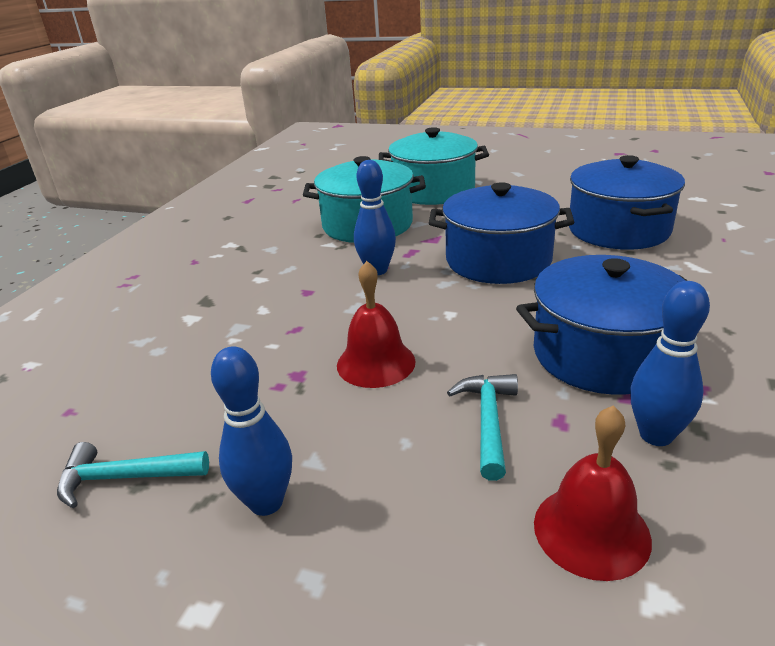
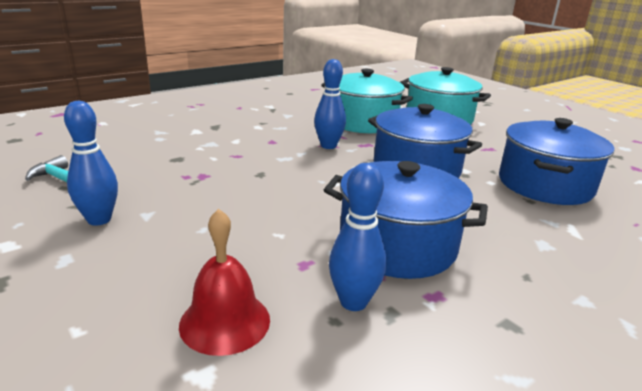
camera: 30 degrees right, 5 degrees down
(376, 363) = (250, 188): red bell -> none
(488, 421) = (262, 242): turquoise hammer -> none

